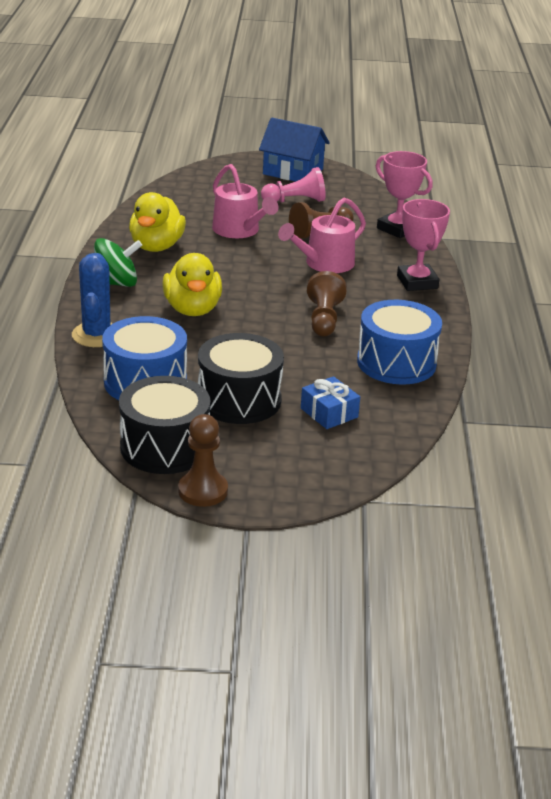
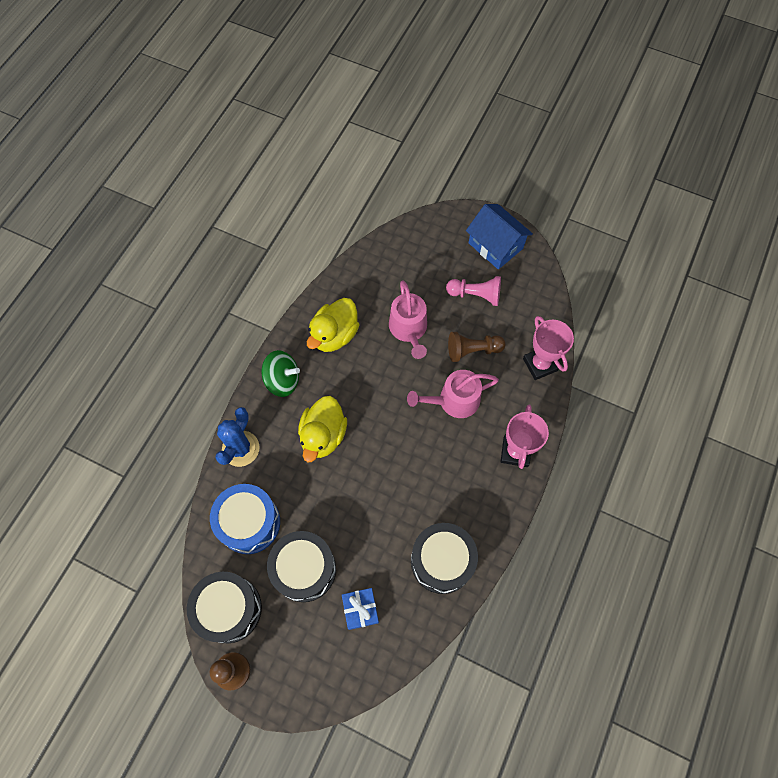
camera: 25 degrees right, 35 degrees up
(324, 319) = (415, 482): brown pawn -> none
(396, 362) = (442, 561): blue drum -> black drum

